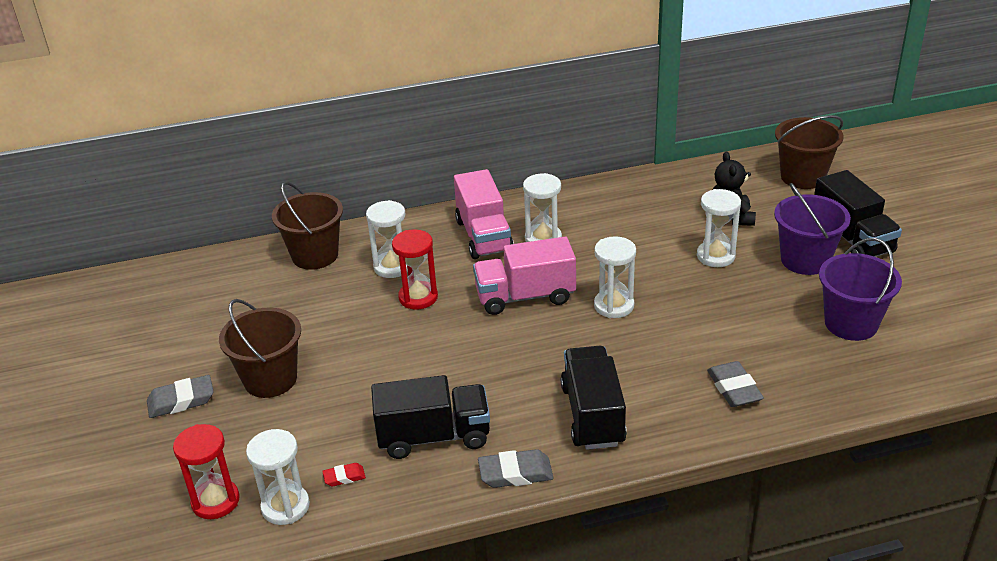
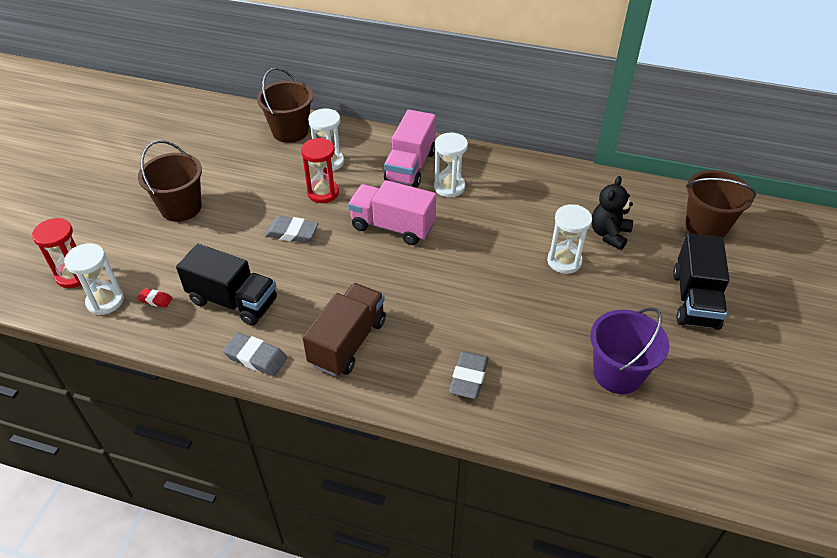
camera: 30 degrees right, 10 degrees up
(181, 401) = (121, 197): grey eraser -> grey eraser (292, 233)
(592, 415) = (348, 342): black truck -> brown truck
(614, 306) = (447, 264): white hourglass -> none
(805, 260) = (634, 299): purple bucket -> none

